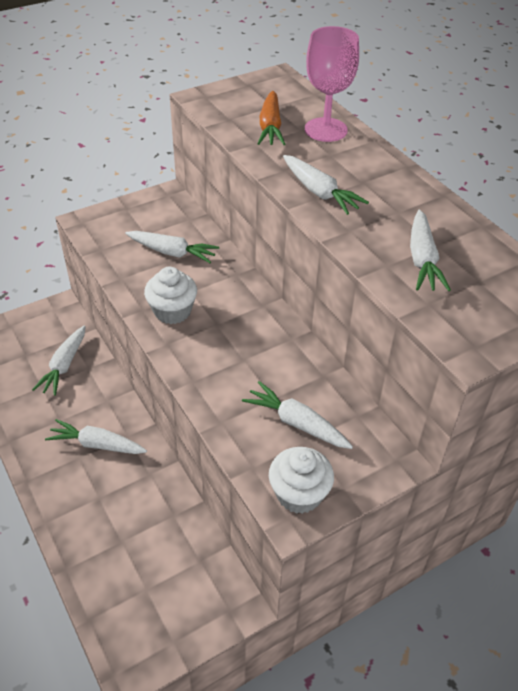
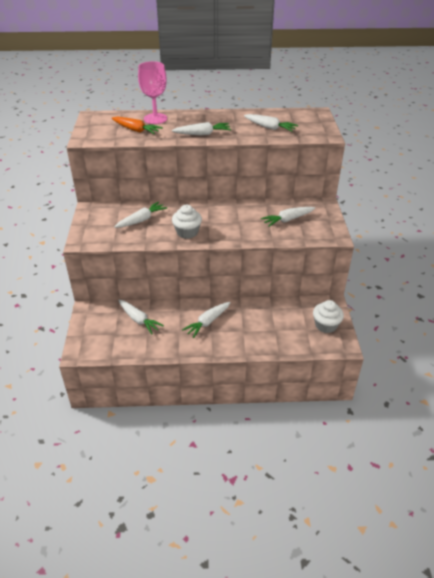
camera: 60 degrees left, 5 degrees down
(299, 494) = (325, 231): white cupcake -> white cupcake (326, 325)

